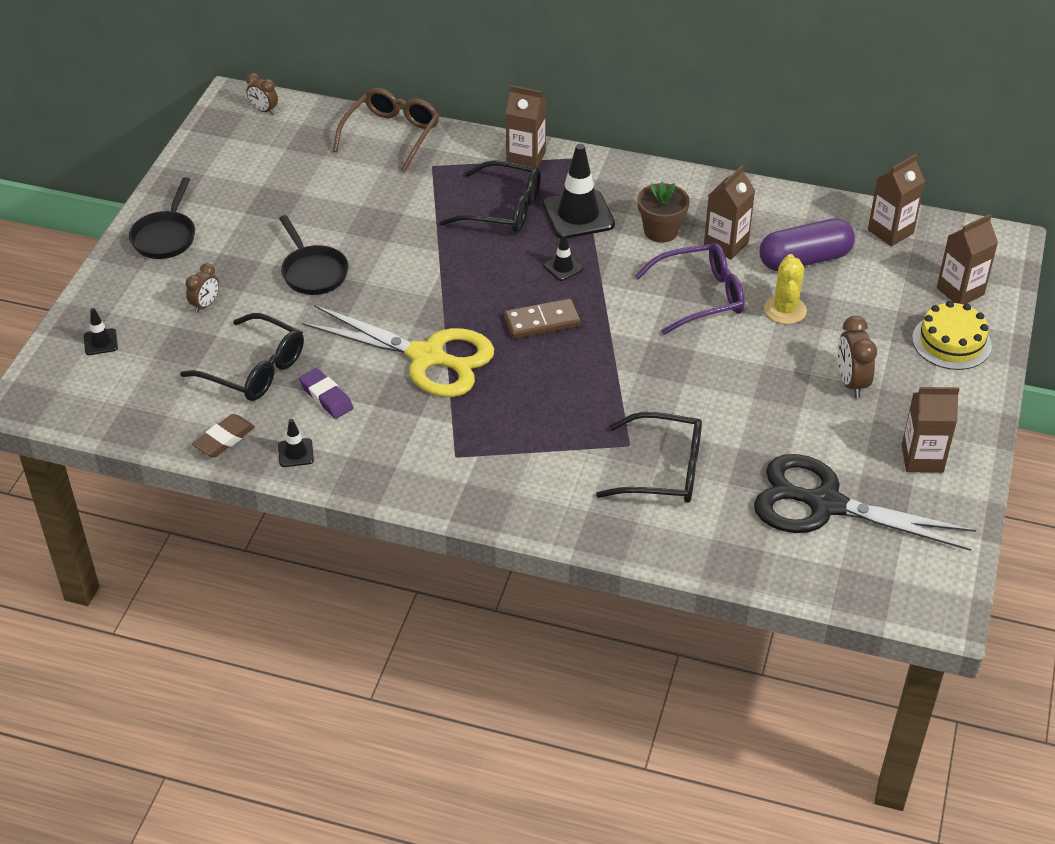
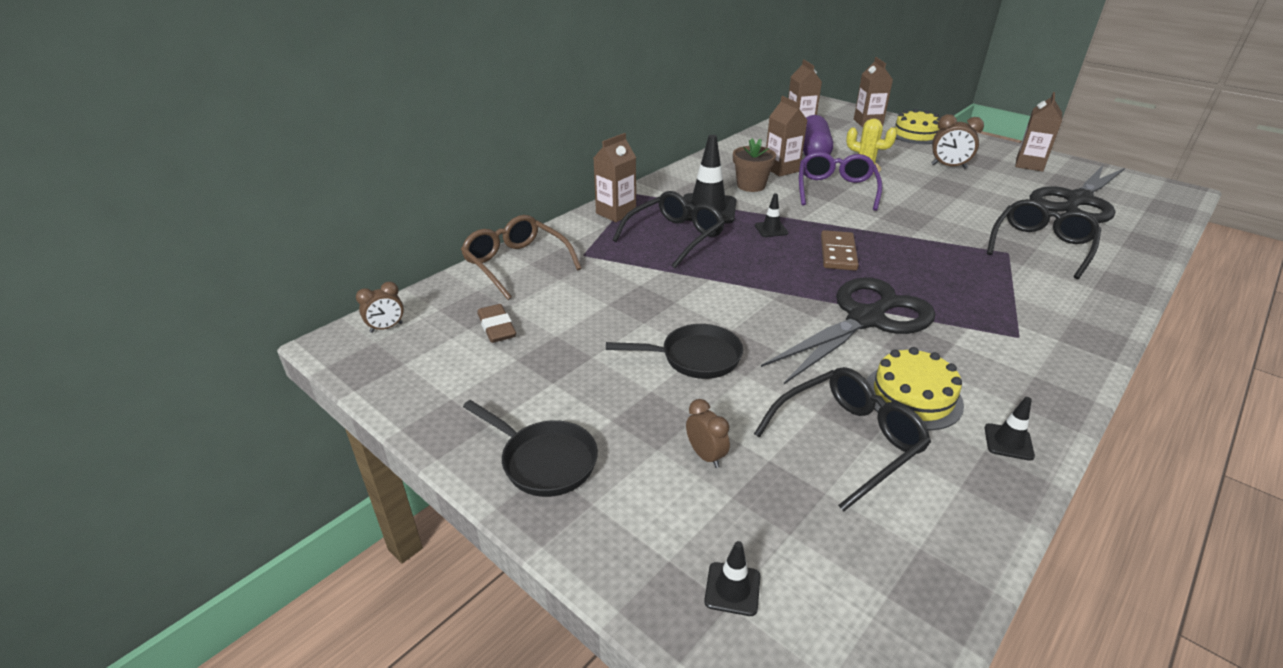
camera: 65 degrees left, 10 degrees down
(224, 439) = (978, 499): brown eraser -> brown eraser (497, 327)
(326, 397) = (912, 396): purple eraser -> yellow cake
(427, 357) = (866, 319): yellow scissors -> black scissors

